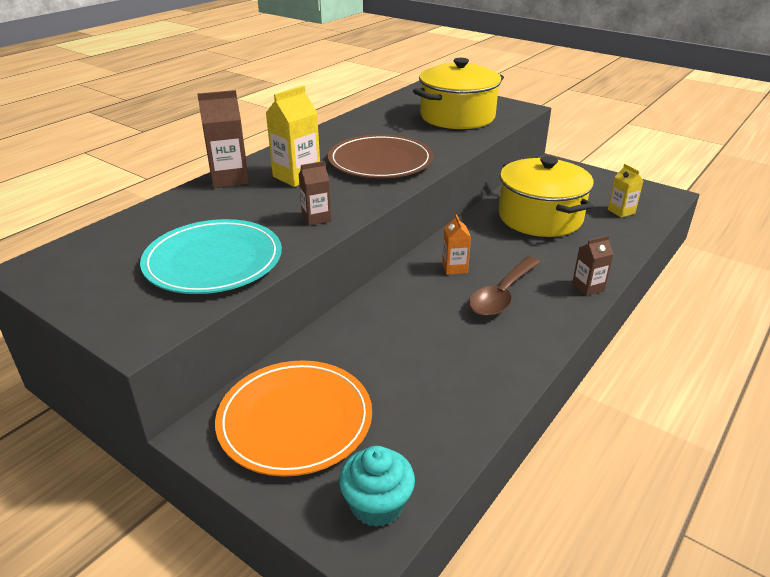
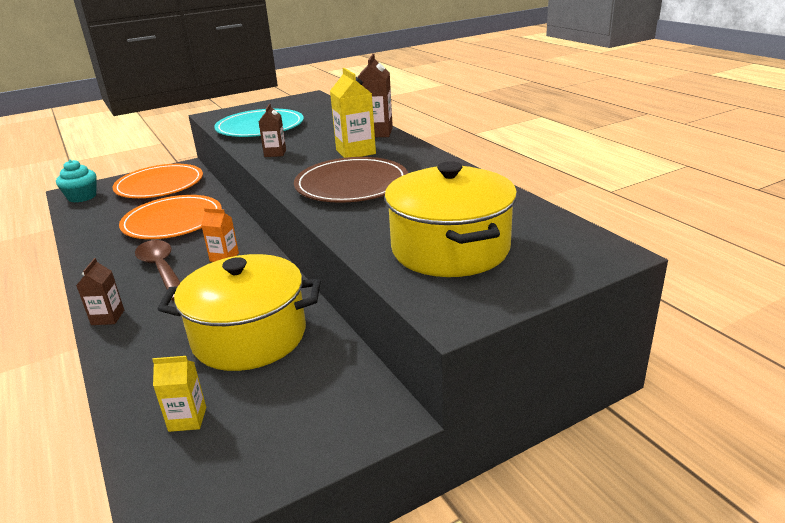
camera: 115 degrees right, 5 degrees down
(405, 339) = (172, 221): none -> orange plate

